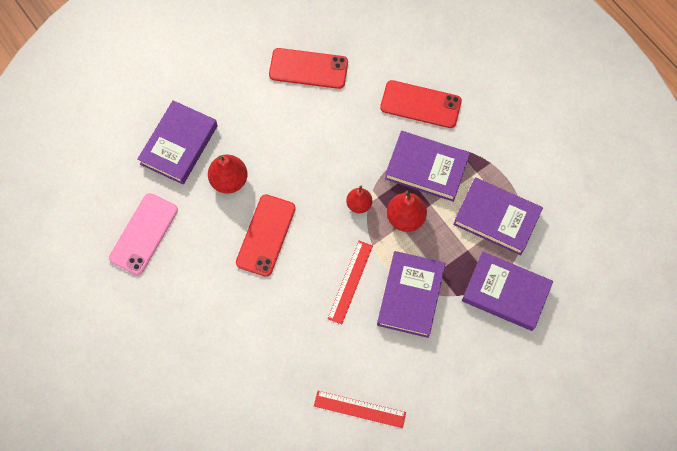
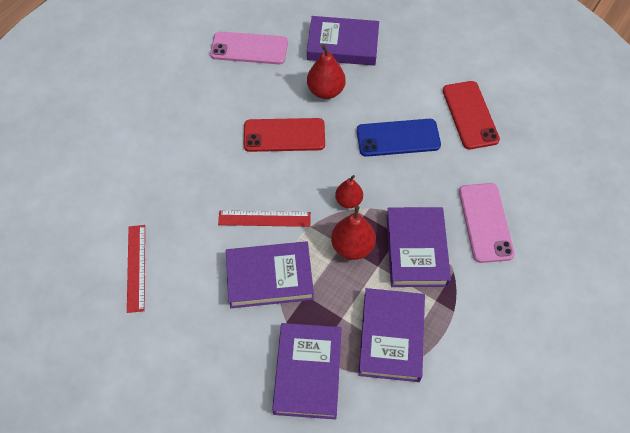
camera: 70 degrees right, 10 degrees down
(309, 138) = (398, 138): none -> blue phone
(420, 104) = (485, 222): red phone -> pink phone

